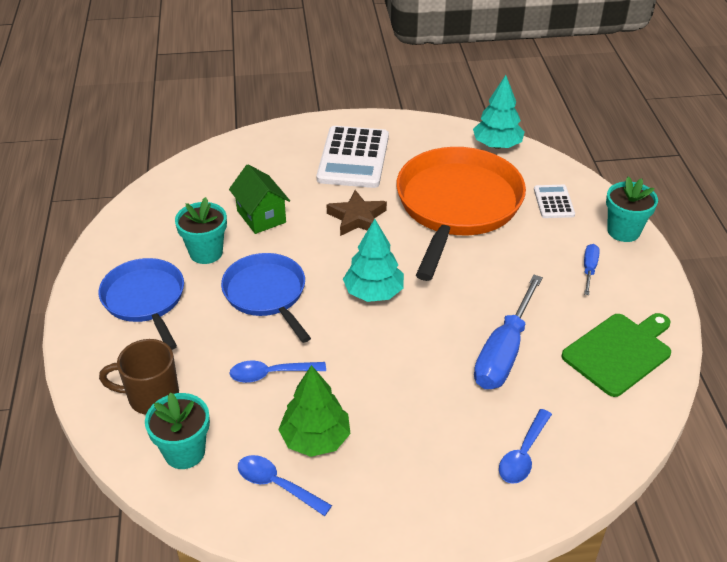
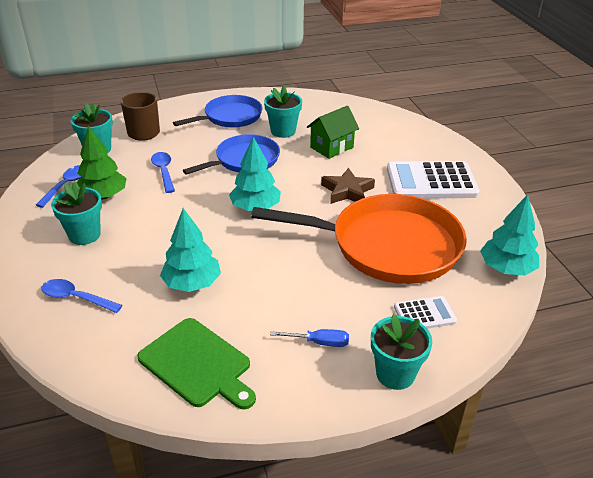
camera: 80 degrees right, 5 degrees down
(402, 454) = (84, 235): none -> turquoise flower pot
(504, 352) = (192, 283): blue screwdriver -> turquoise tree

